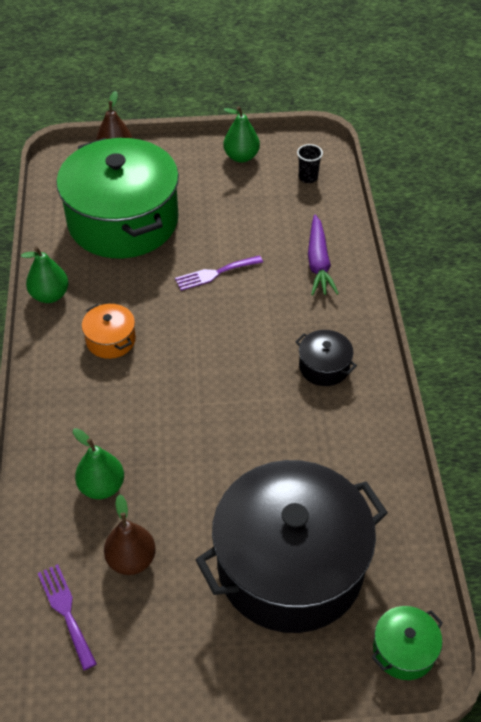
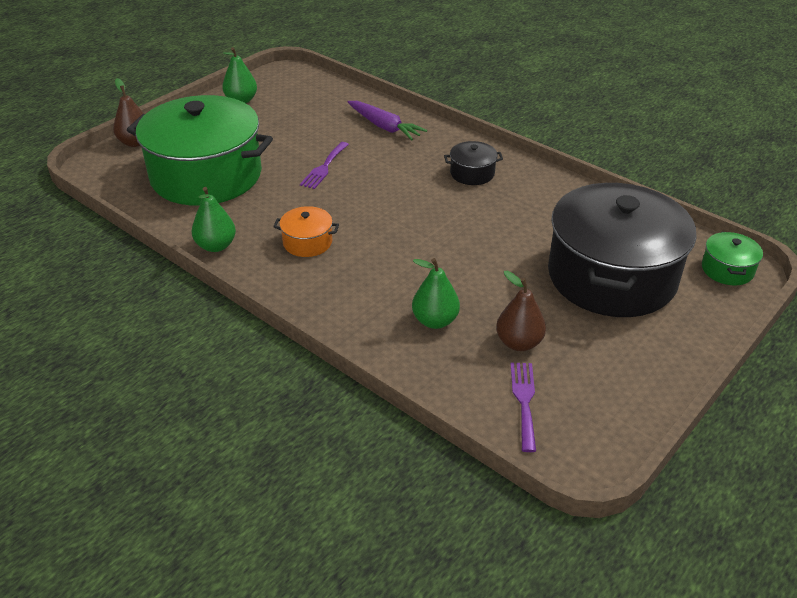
camera: 45 degrees left, 10 degrees down
(66, 611) = (524, 401): purple fork -> purple fork turned 75 degrees clockwise
(308, 177) = (307, 90): black cup -> none

